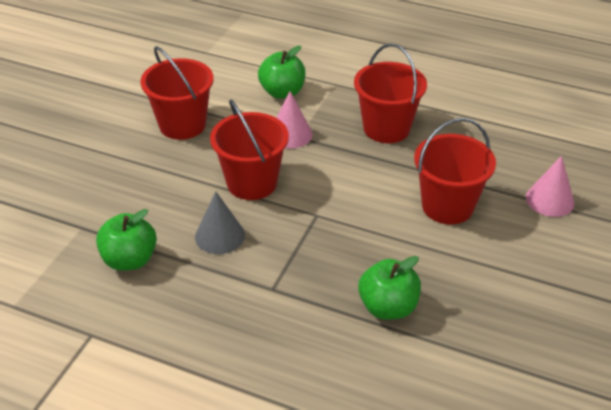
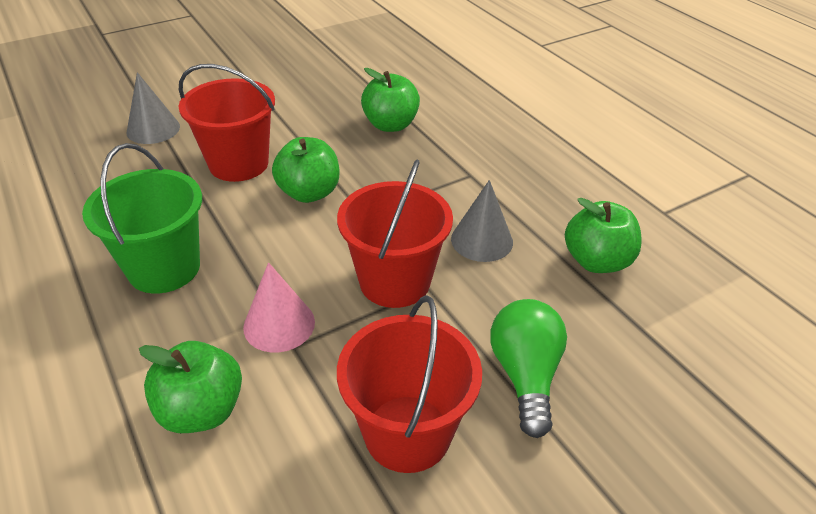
camera: 145 degrees left, 0 degrees up
(140, 171) = (525, 375): none -> green light bulb
(370, 210) = (309, 193): none -> green apple
(386, 128) = (164, 268): red bucket -> green bucket
(549, 200) = (153, 129): pink cone -> grey cone

